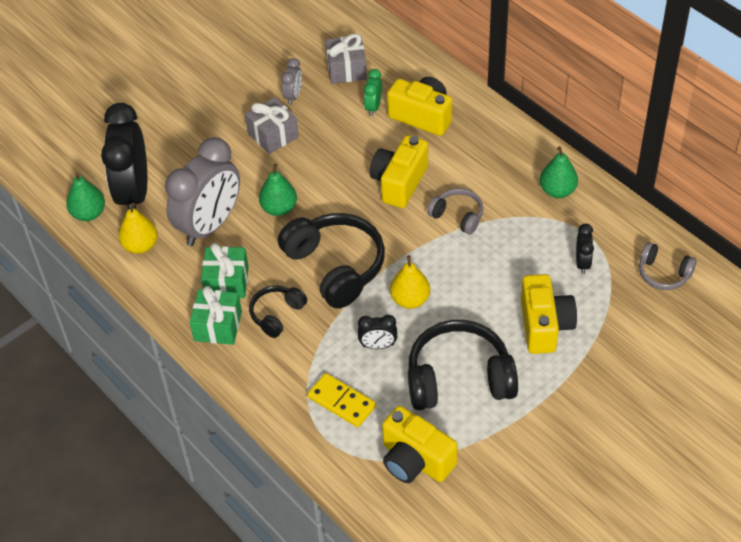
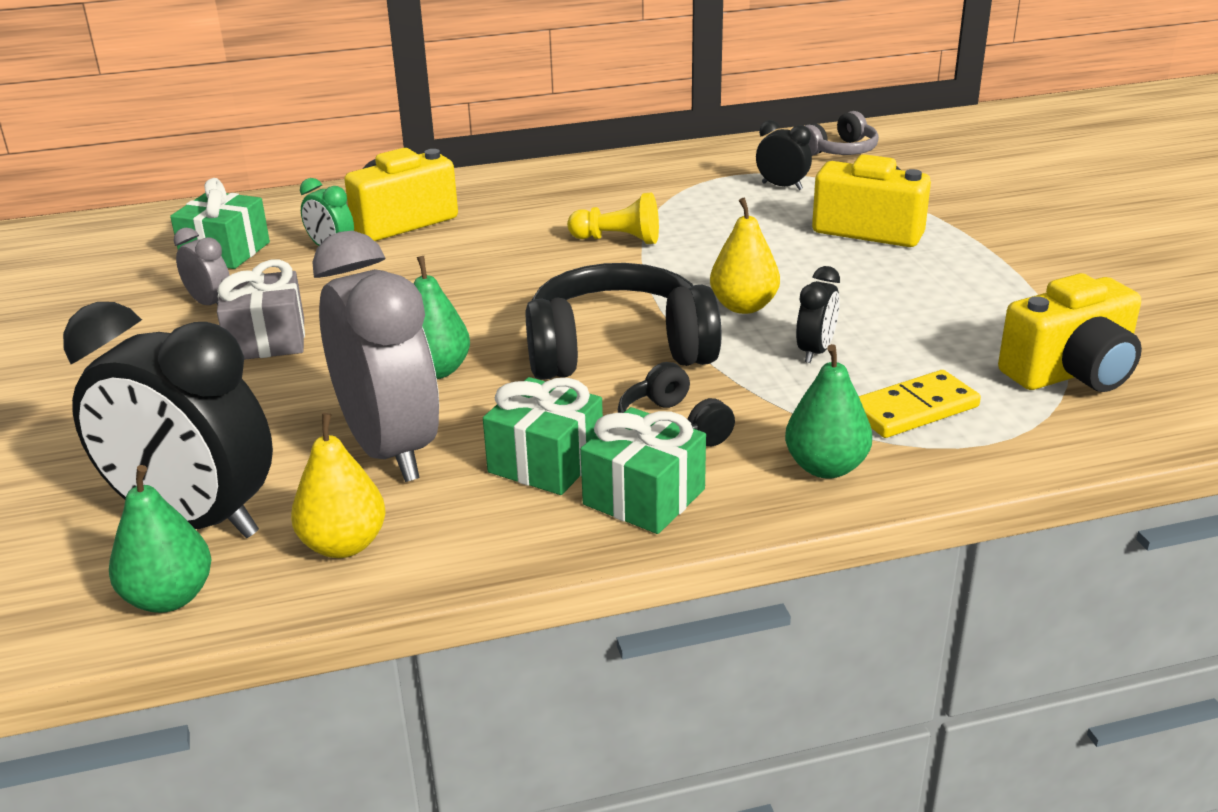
camera: 65 degrees left, 20 degrees down
(346, 69) = (225, 252): grey gift -> green gift
(399, 182) = (505, 264): yellow camera -> none
(457, 216) = (618, 240): grey headphones -> yellow pawn
(459, 378) = (926, 304): black headphones -> none
(557, 191) = (645, 174): green pear -> green pear (825, 467)

